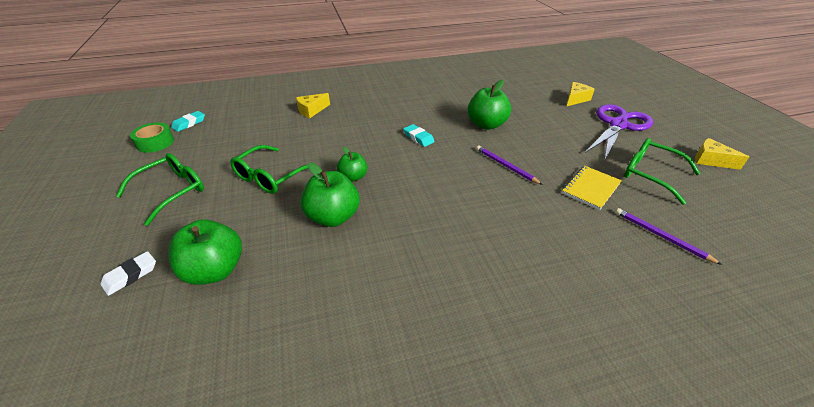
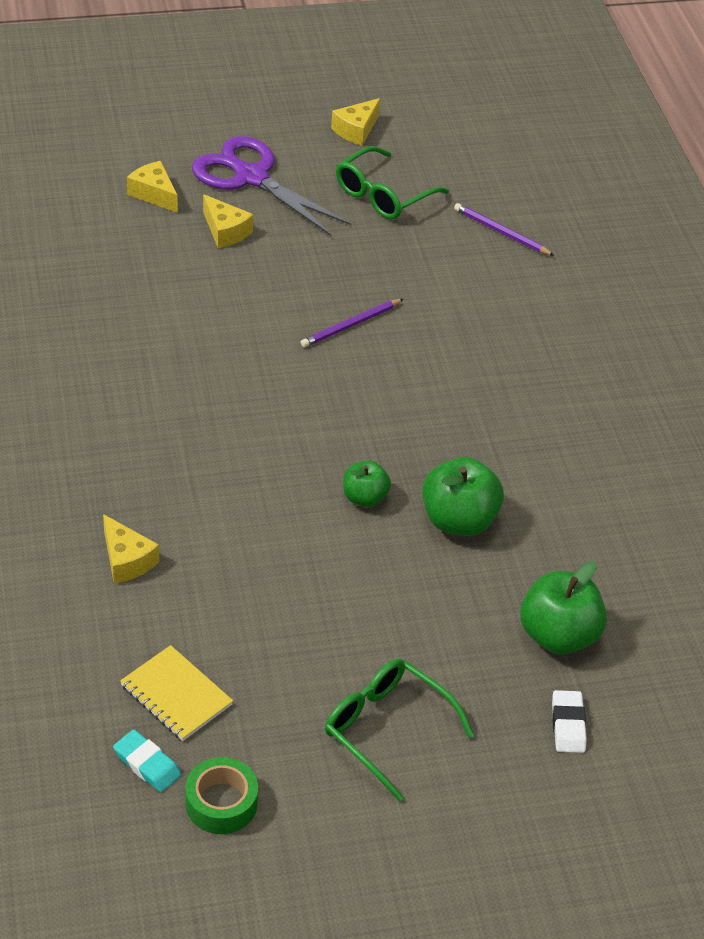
camera: 90 degrees left, 5 degrees up
(130, 275) = (568, 725): white eraser -> white eraser turned 45 degrees clockwise
(270, 177) = (356, 602): green glasses -> none
(418, 137) = (256, 411): turquoise eraser -> none
(486, 125) = (226, 321): green apple -> none
(562, 120) = (225, 231): none -> yellow cheese
(590, 188) = (410, 258): yellow notebook -> yellow notebook (176, 695)
(661, 236) = (501, 232): purple pencil -> purple pencil turned 75 degrees clockwise

